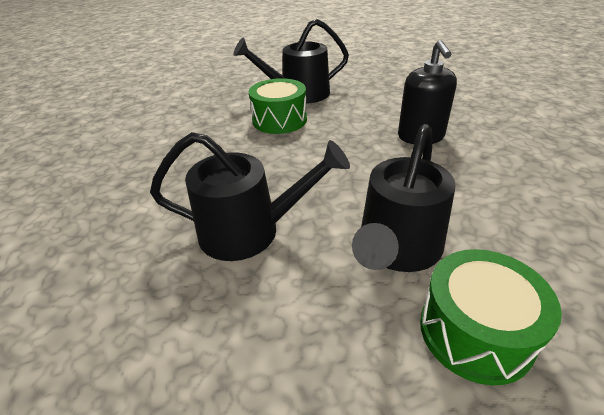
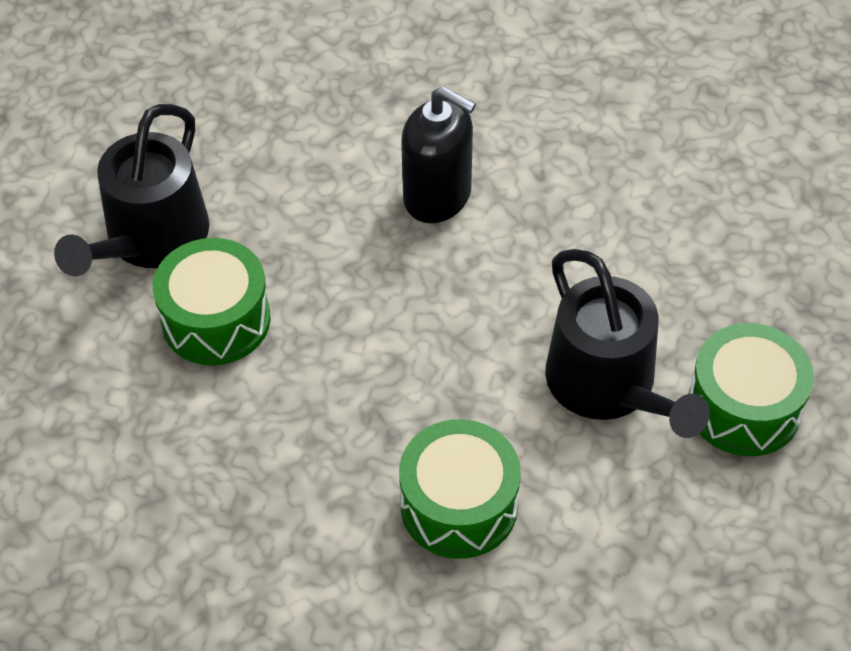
camera: 55 degrees left, 15 degrees up
(249, 231) = (459, 505): black watering can -> green drum

